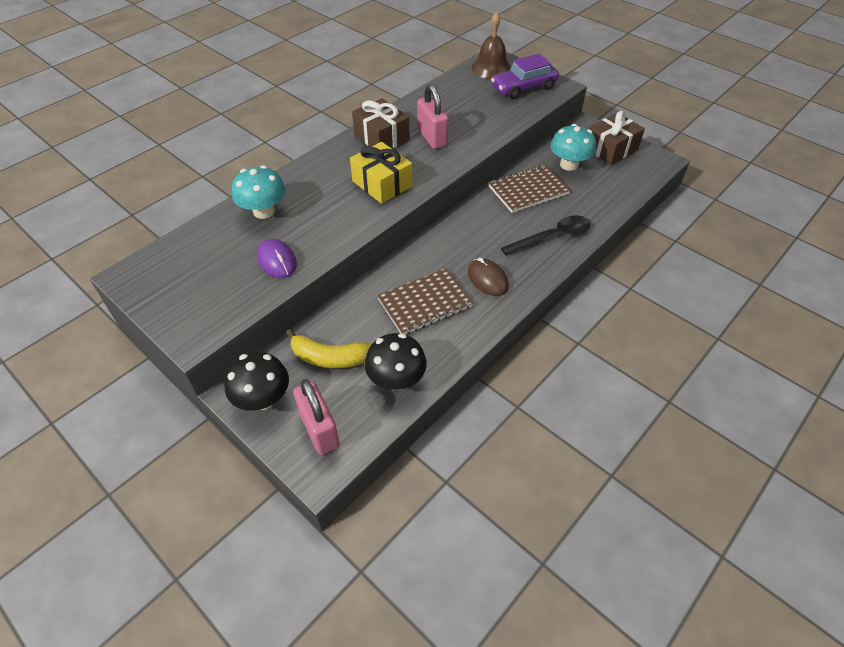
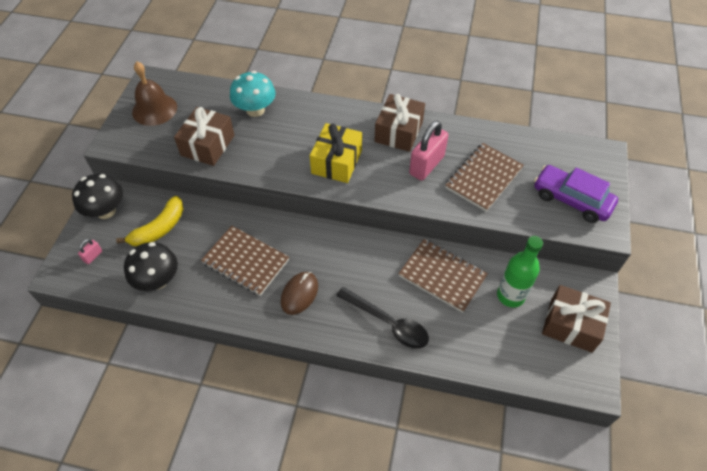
camera: 60 degrees right, 5 degrees up
(277, 261) = (207, 145): purple mouse -> brown gift
(319, 430) = (93, 256): pink padlock -> pink padlock, size x0.45
(329, 357) = (159, 229): yellow banana -> yellow banana turned 120 degrees counterclockwise
(470, 116) = (483, 178): none -> brown notebook
(491, 68) = (581, 159): brown bell -> brown bell (154, 109)
(569, 165) = (510, 295): turquoise mushroom -> green bottle

